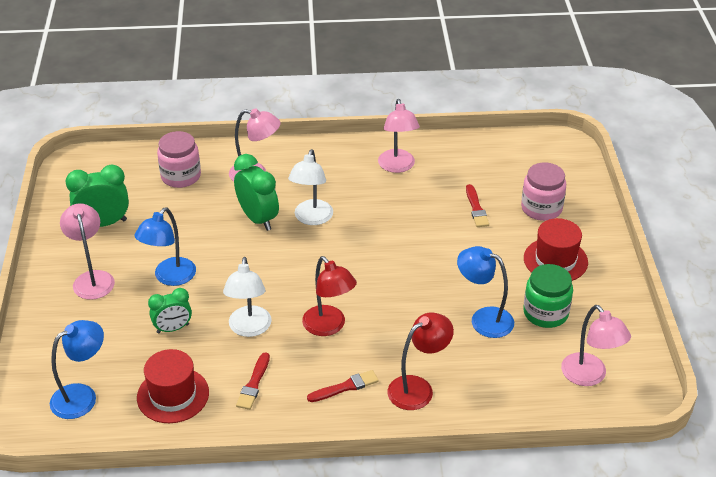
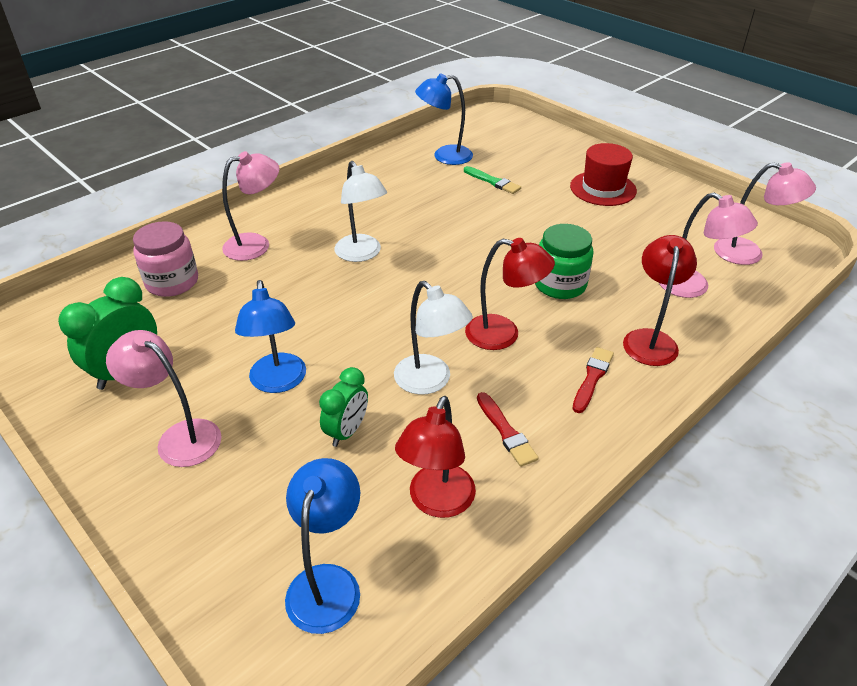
camera: 40 degrees left, 0 degrees up
(173, 395) = (437, 502): red hat -> red lamp
(258, 219) = (308, 279): green clock -> none
(397, 166) = (385, 181): pink lamp -> pink lamp (693, 287)
(476, 208) = (492, 181): red brush -> green brush
(483, 319) = (616, 256): blue lamp -> blue lamp (444, 156)
(541, 208) = (540, 160): pink jar -> none
(545, 313) = (652, 227): green jar -> green jar (560, 284)

